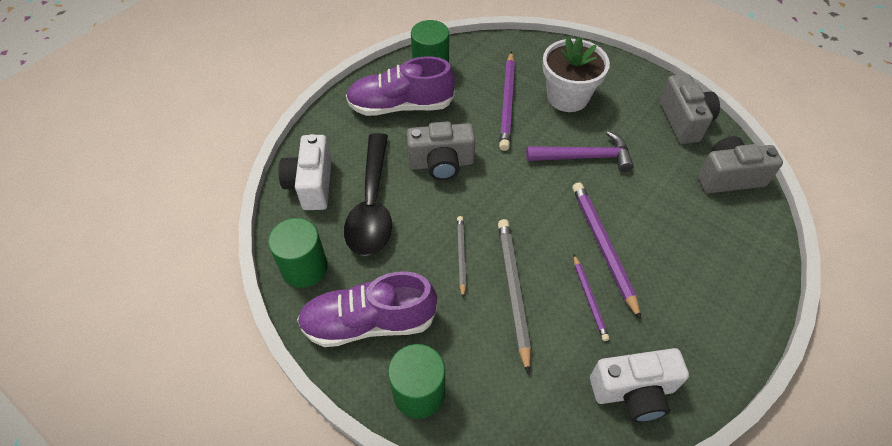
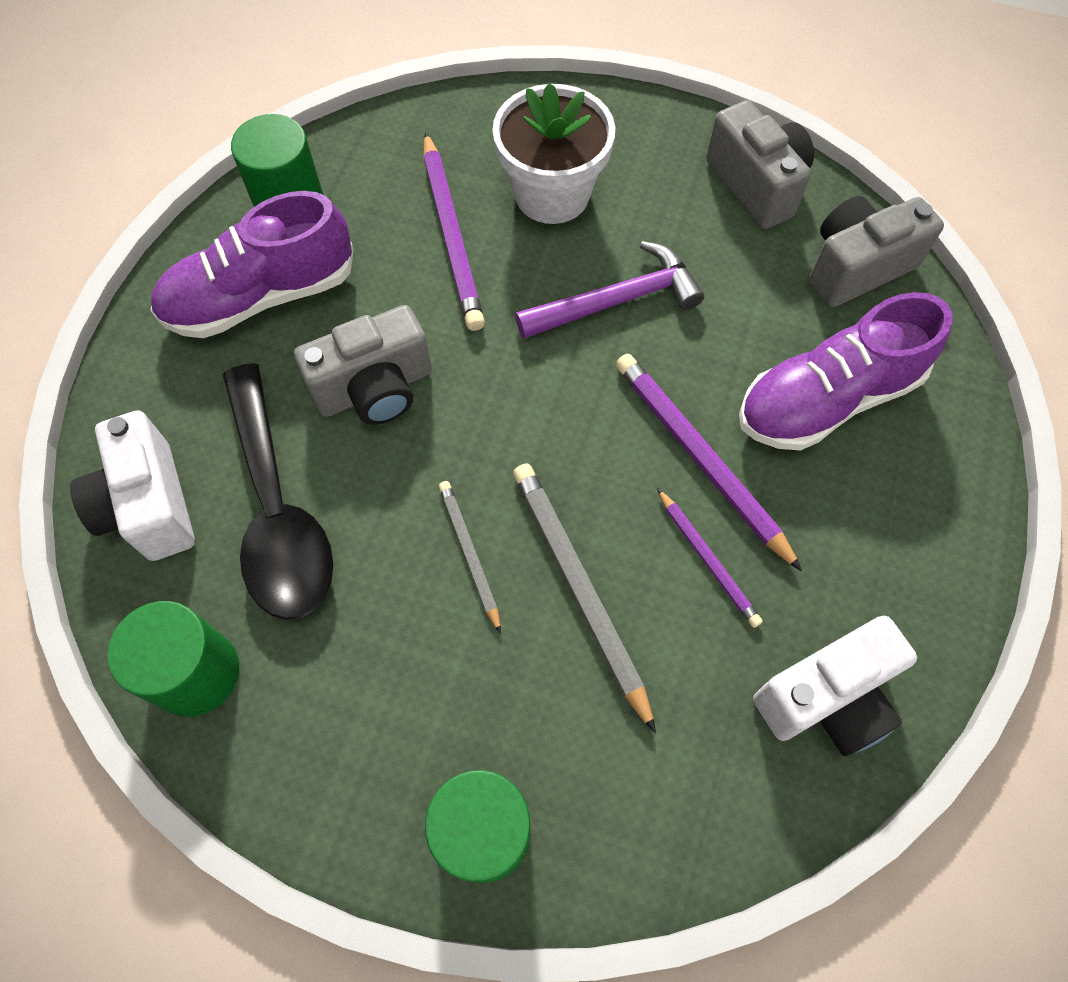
camera: 20 degrees left, 10 degrees up
(369, 322) = (352, 735): purple shoe -> purple shoe (827, 399)

